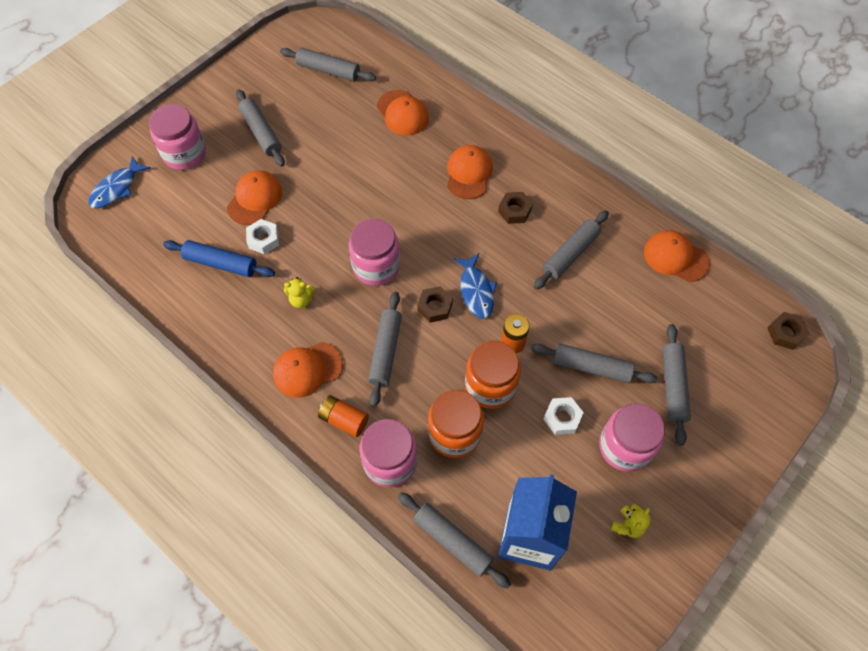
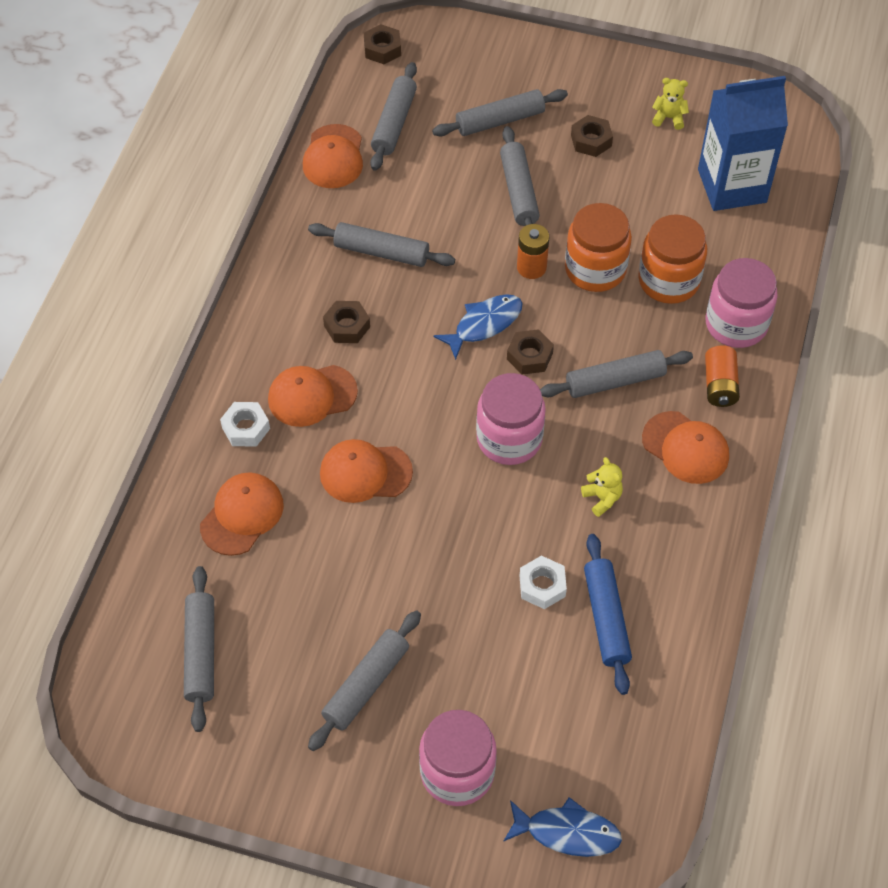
camera: 115 degrees left, 5 degrees down
(255, 199) = (485, 631): orange cap -> orange cap (365, 472)
(452, 541) = (777, 242): grey rolling pin -> grey rolling pin (394, 123)
(562, 418) = (592, 198): white nut -> white nut (246, 428)
(625, 447) = (591, 140): pink jar -> brown nut

